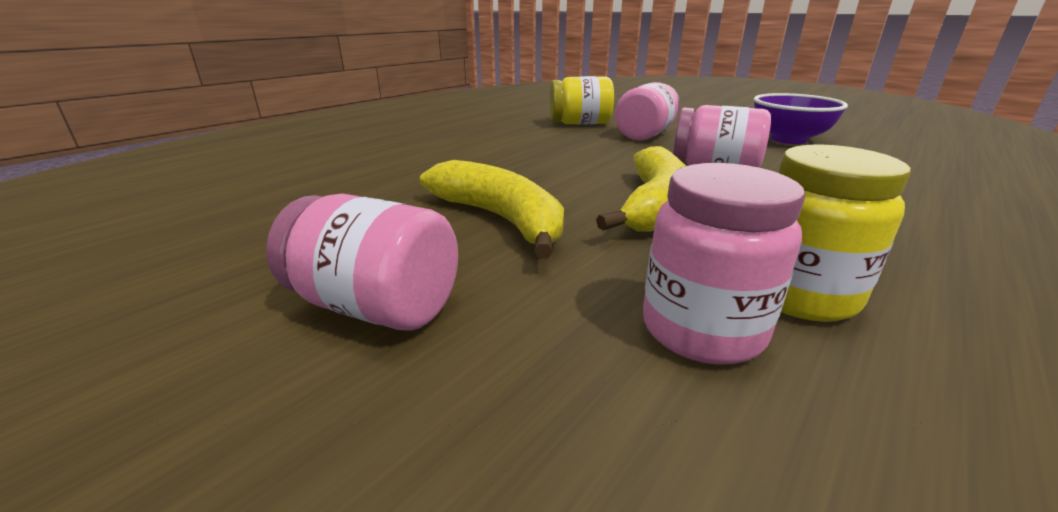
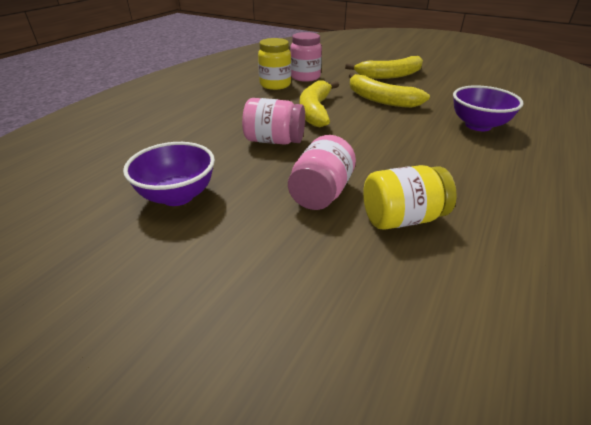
camera: 170 degrees right, 10 degrees up
(376, 306) = (389, 75): pink jar -> yellow banana
(393, 168) = (478, 125): none -> purple bowl

